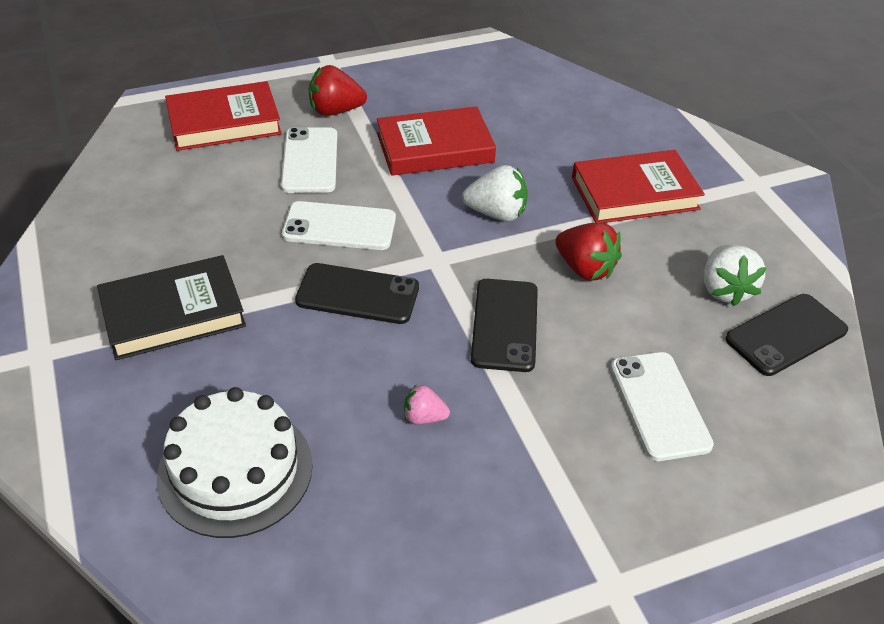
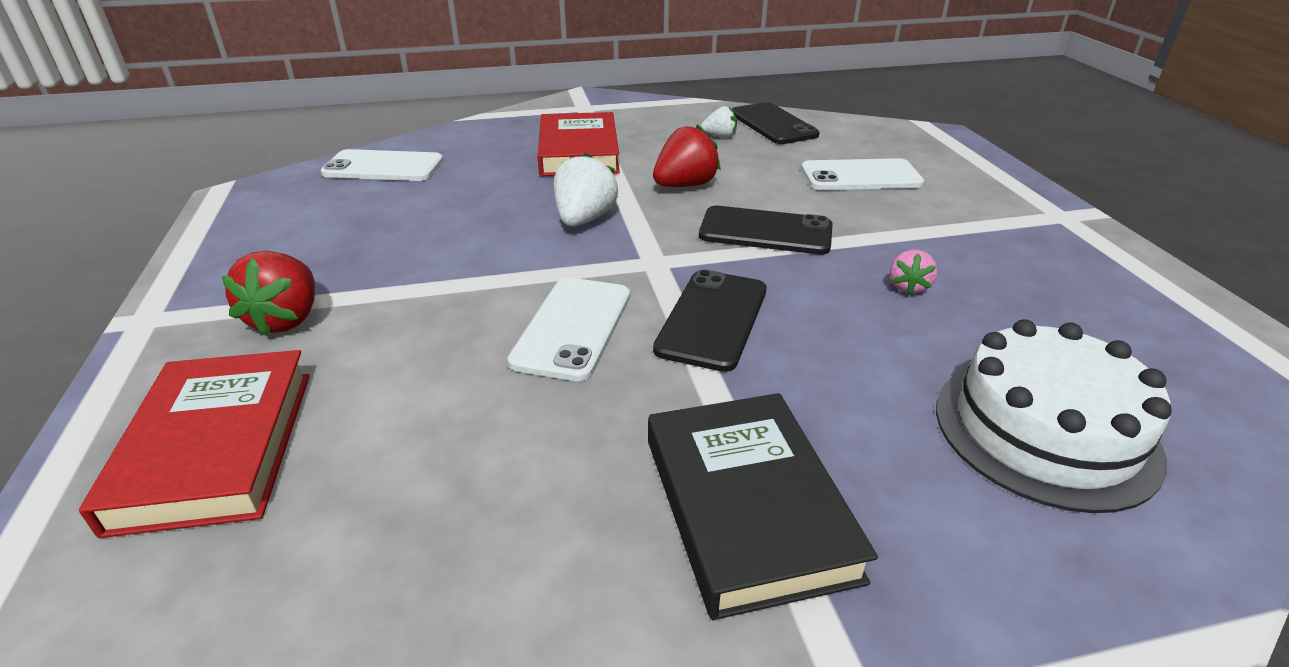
camera: 80 degrees left, 10 degrees down
(310, 161) = (402, 348): white phone -> white phone (383, 167)
(435, 148) = (438, 246): red book -> none
(725, 290) = (720, 136): white strawberry -> white strawberry, size x0.58

